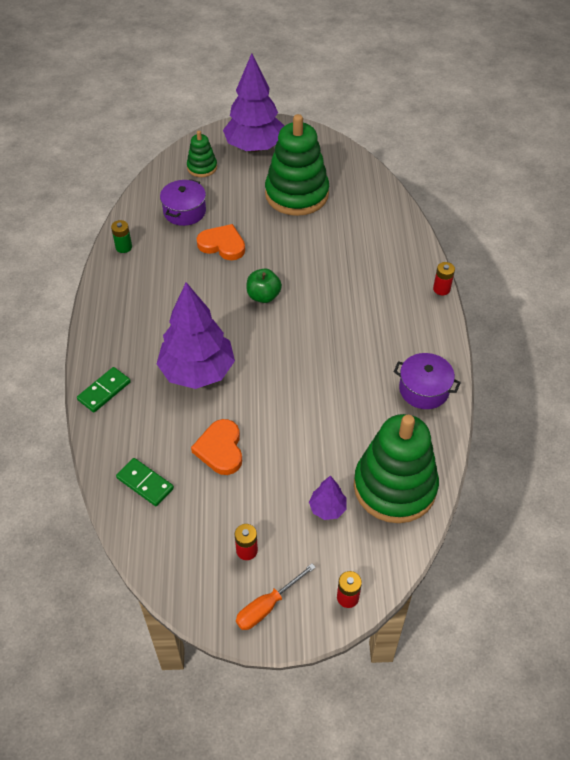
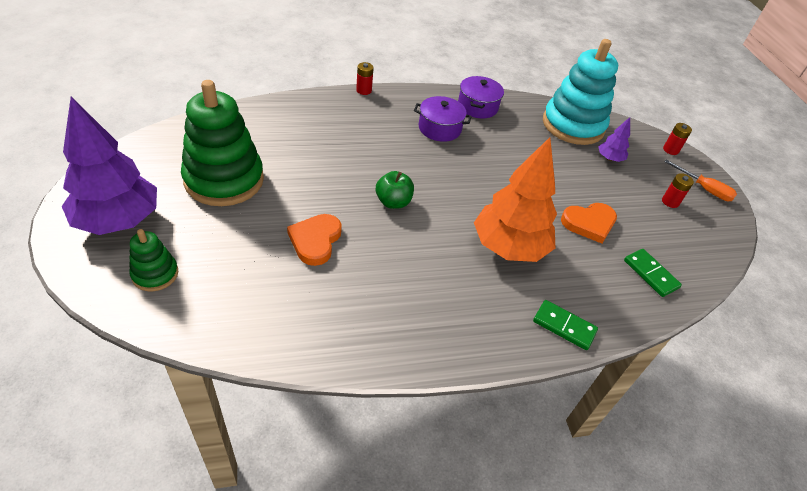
camera: 105 degrees left, 5 degrees down
(124, 247) = (326, 346): green battery -> none
(145, 483) = (650, 274): green domino -> green domino turned 60 degrees counterclockwise
(184, 211) = (251, 284): purple pot -> purple pot (439, 128)
(197, 371) = (509, 247): purple tree -> orange tree
(394, 487) = (573, 125): green stacking toy -> turquoise stacking toy

